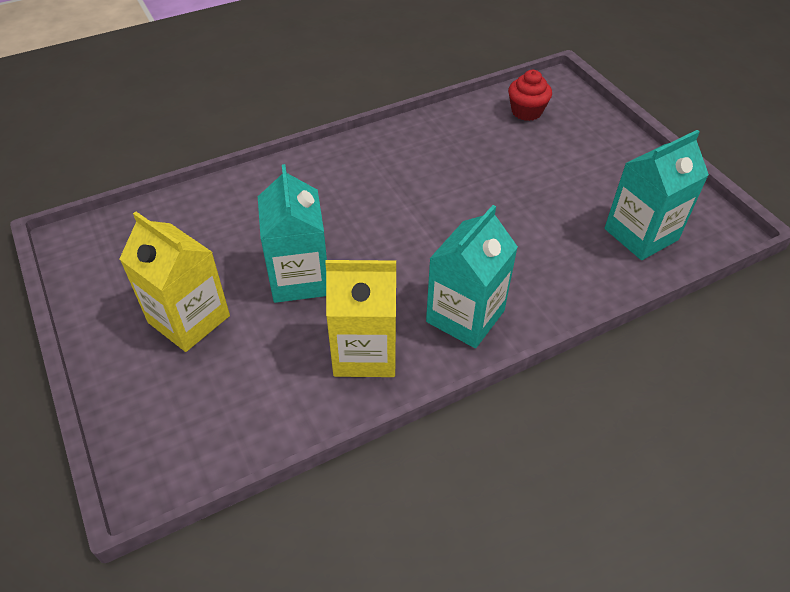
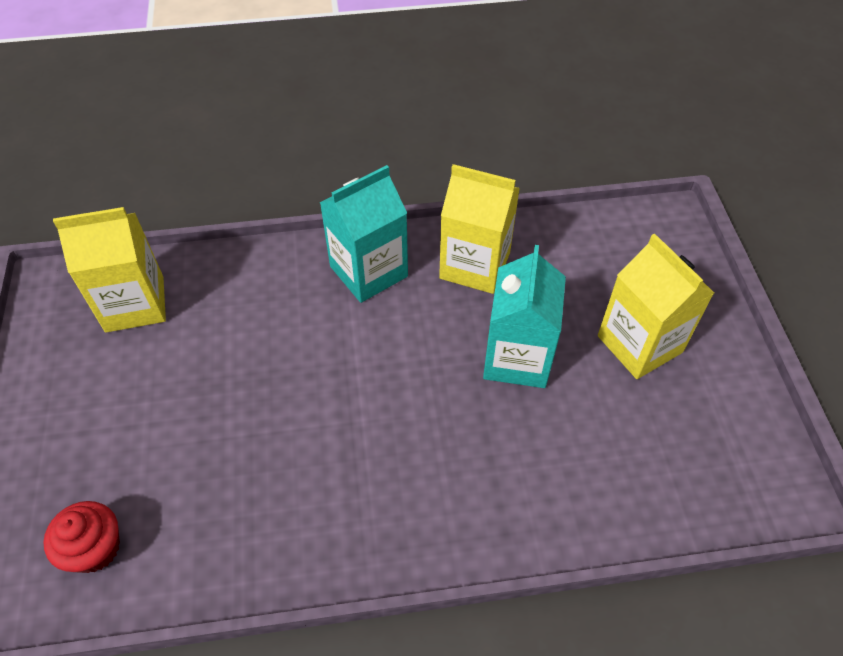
camera: 160 degrees left, 5 degrees up
(641, 234) = (135, 304): turquoise carton -> yellow carton

